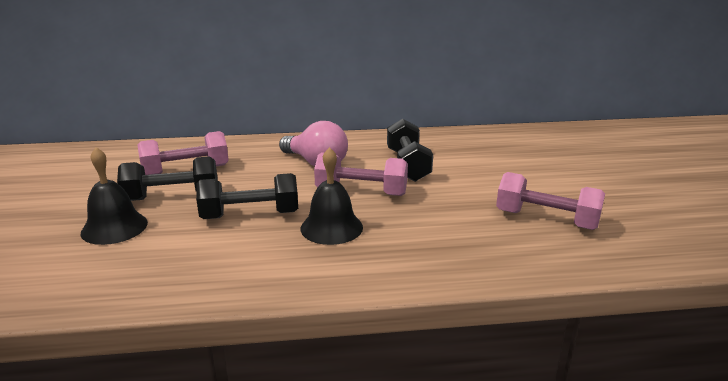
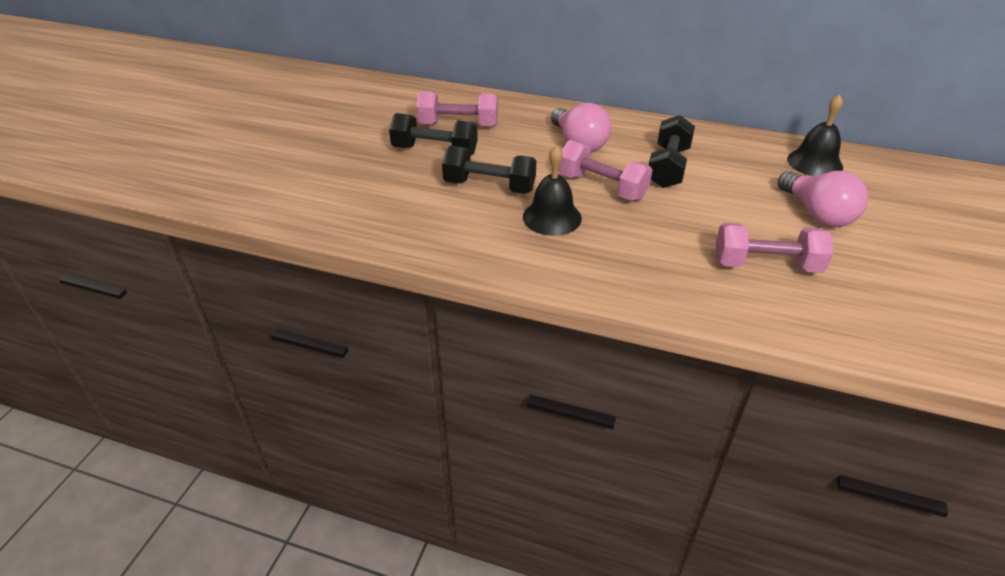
camera: 25 degrees right, 15 degrees up
(114, 227) = (378, 170): black bell -> black bell (814, 163)
(546, 220) = (766, 265): pink dumbbell -> pink dumbbell turned 45 degrees counterclockwise
(550, 173) = (817, 214): none -> pink light bulb

